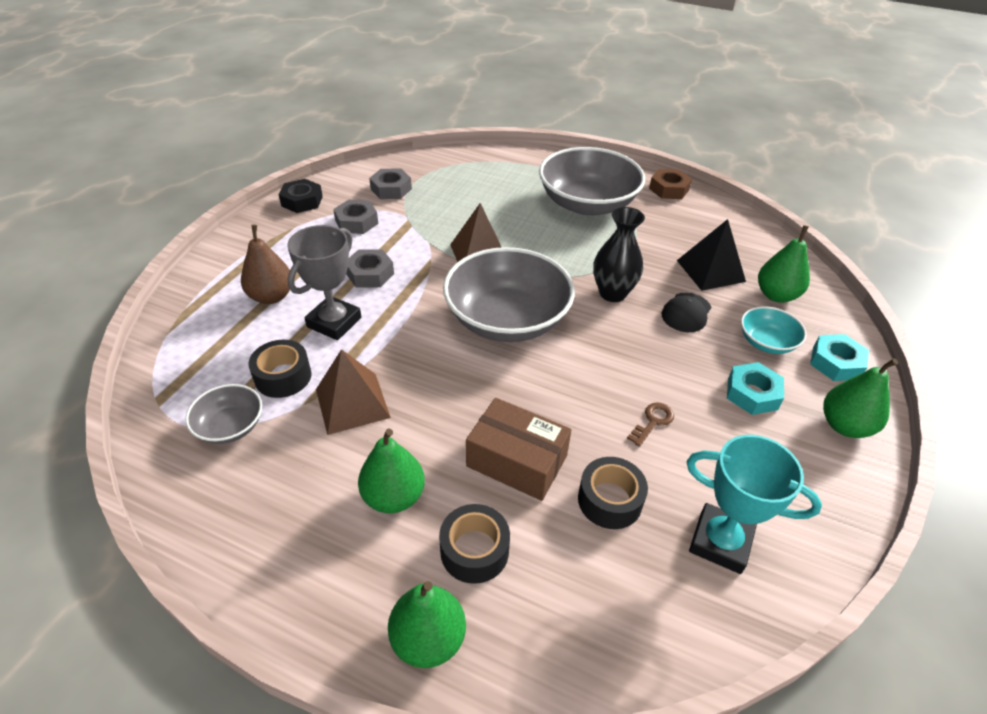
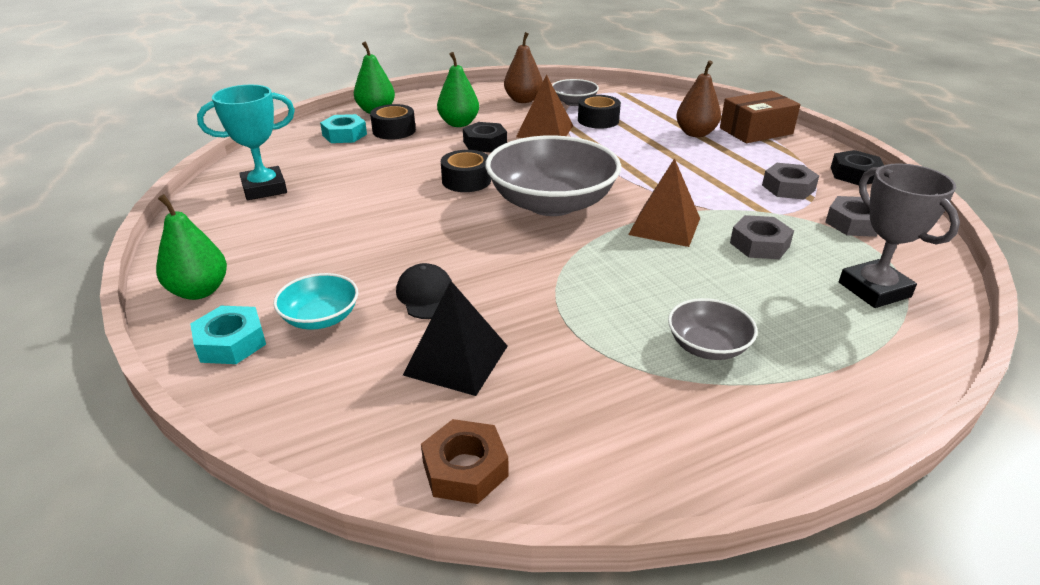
camera: 130 degrees right, 10 degrees down
(254, 483) = (523, 100): none -> brown pear
(334, 322) = (636, 144): grey trophy -> grey trophy (874, 290)
(370, 274) = (688, 171): grey nut -> grey nut (759, 244)
(430, 433) = (485, 143): none -> black nut
(516, 461) = (422, 158): brown box -> brown box (756, 131)
(587, 204) = (707, 346): grey bowl -> grey bowl, size x0.48
(609, 500) = (348, 171): black tape -> black tape (466, 181)
(612, 293) = (513, 269): black vase -> none
(653, 422) = (363, 211): brown key -> none
(669, 189) = (683, 466): brown nut -> brown nut (465, 469)
(752, 394) = (301, 268): turquoise nut -> turquoise nut (344, 135)
(776, 295) = (350, 382): green pear -> none

